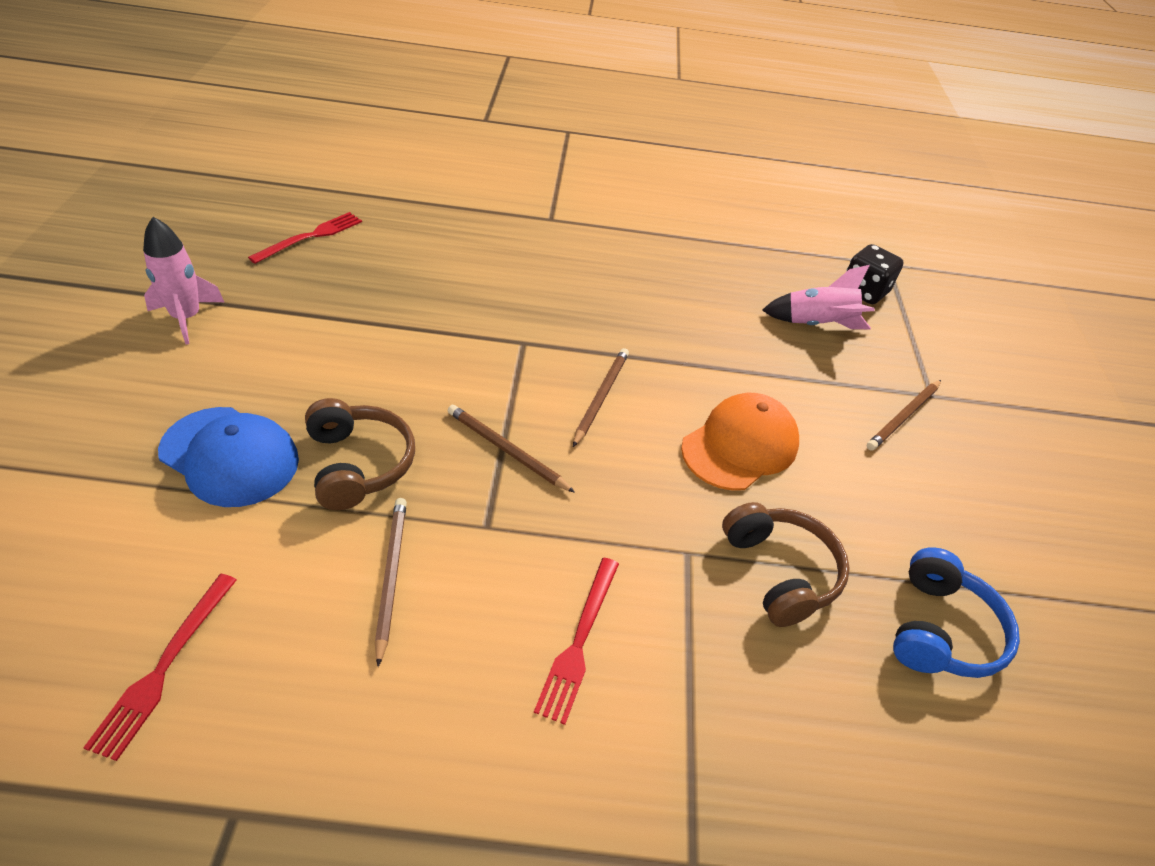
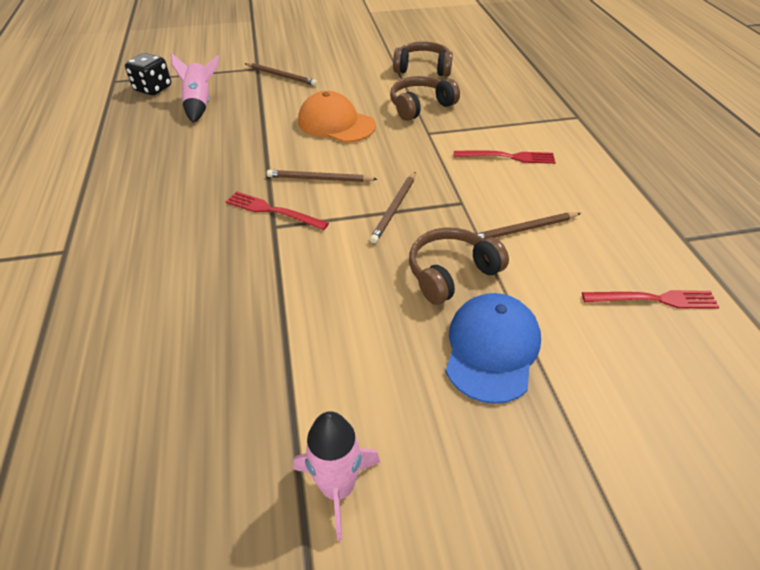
camera: 100 degrees left, 0 degrees up
(311, 237) = (134, 443): red fork -> red fork (273, 211)
(941, 630) = (423, 68): blue headphones -> brown headphones

